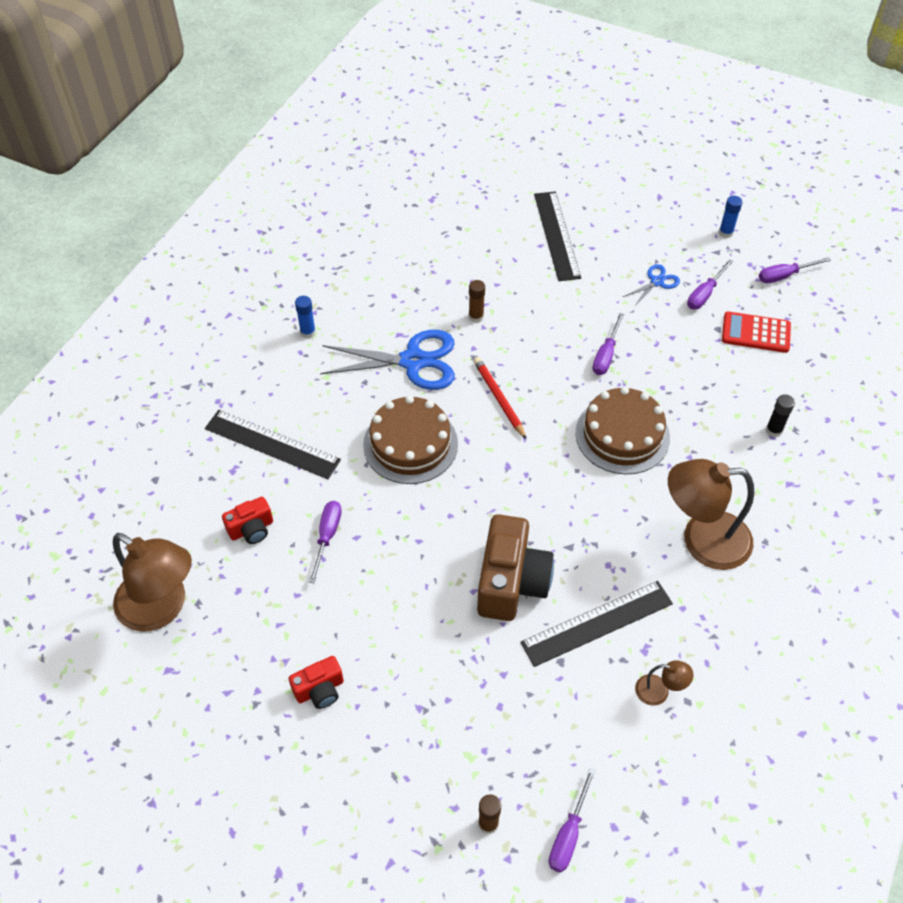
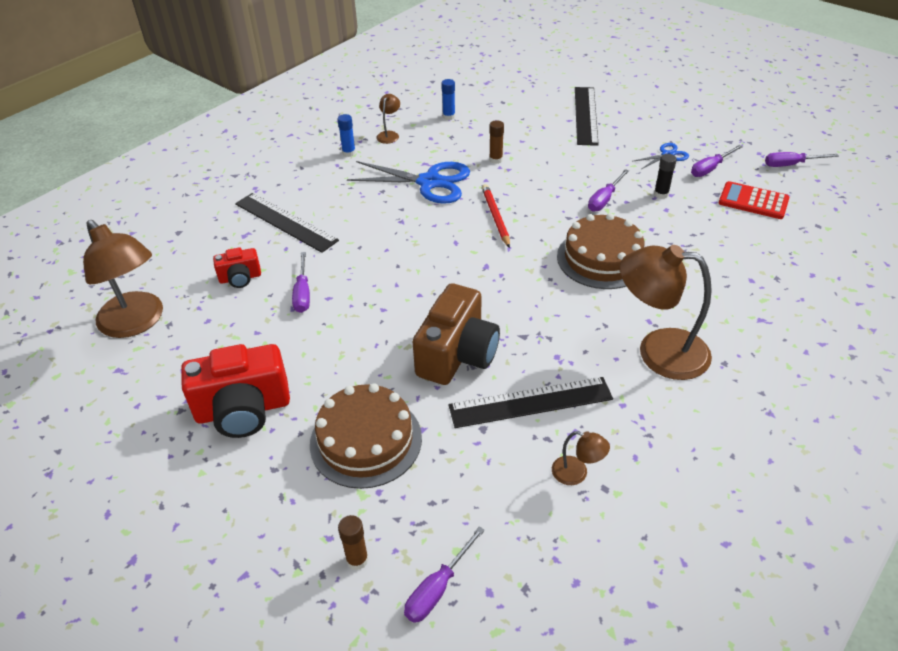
camera: 15 degrees right, 10 degrees down
(320, 690) = (243, 410): red camera -> red camera, size x1.91
(327, 536) = (303, 293): purple screwdriver -> purple screwdriver turned 150 degrees clockwise
(345, 297) = (389, 135): none -> brown lamp
(410, 444) = (404, 238): brown cake -> brown cake (366, 440)
(725, 233) = (741, 130): blue glue stick -> blue glue stick (449, 117)
(773, 430) = (754, 275): black glue stick -> black glue stick (661, 194)

